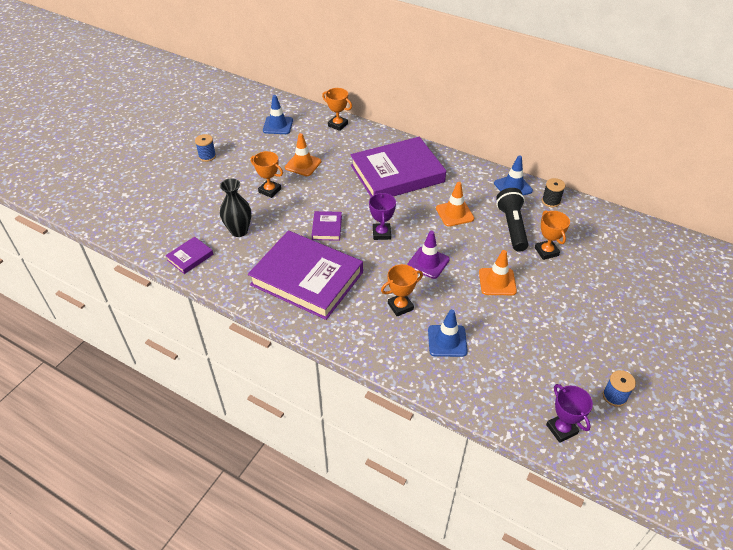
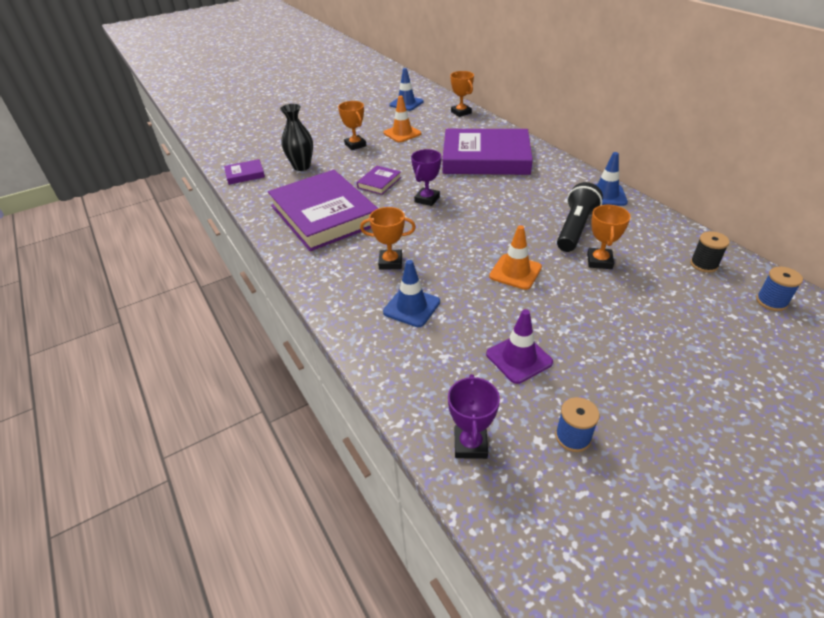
camera: 30 degrees right, 5 degrees down
(207, 156) = (327, 112): blue spool -> blue spool (771, 302)
(428, 262) = (453, 234): purple traffic cone -> purple traffic cone (519, 358)
(454, 213) = (518, 202): orange traffic cone -> none
(551, 201) = (643, 218): black spool -> black spool (704, 264)

